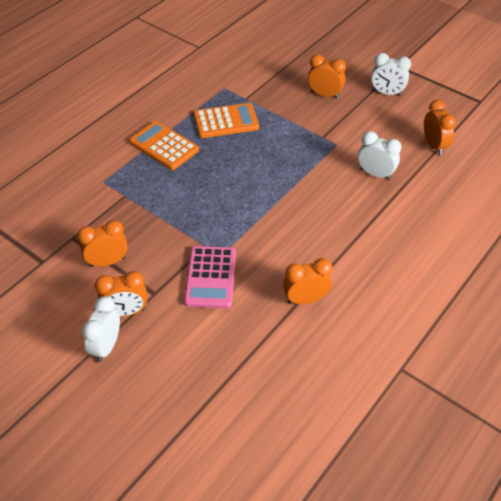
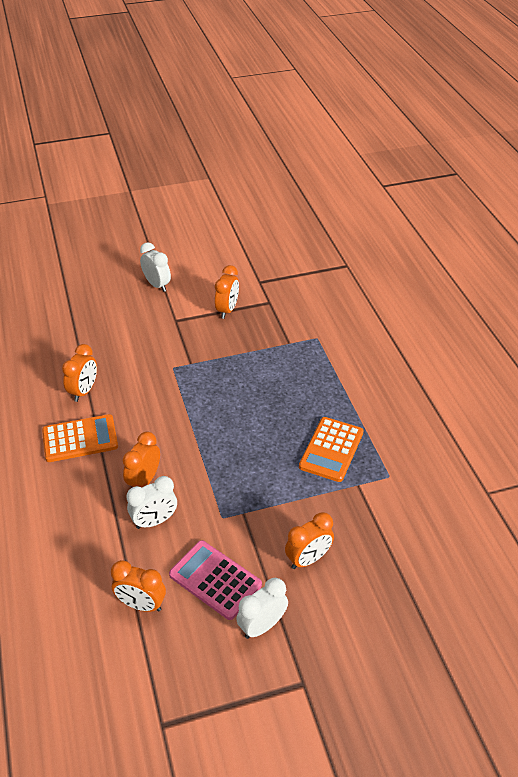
camera: 125 degrees right, 5 degrees down
(126, 312) = (174, 302): orange clock -> orange clock (144, 481)
(164, 146) = (331, 390): orange calculator -> orange calculator (80, 439)
(211, 277) = (158, 352): pink calculator -> pink calculator (215, 580)

